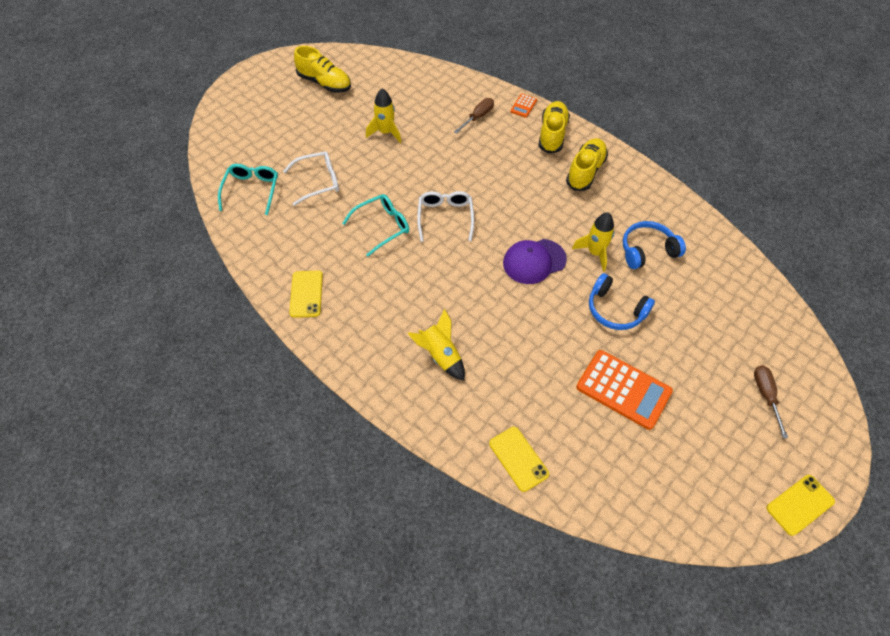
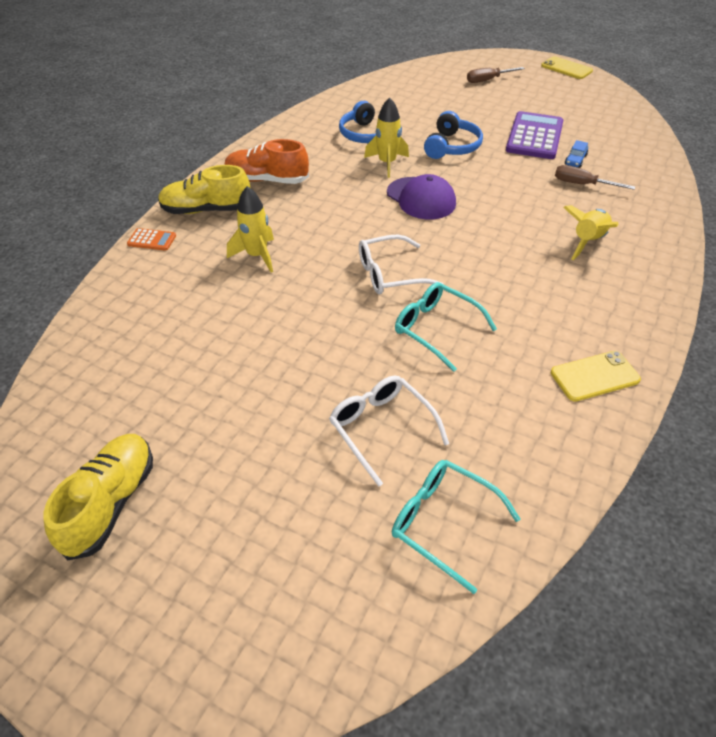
camera: 105 degrees left, 10 degrees down
(251, 191) = (444, 523): turquoise glasses -> turquoise glasses turned 45 degrees clockwise
(385, 132) = (240, 372): yellow rocket -> yellow rocket (257, 256)
(478, 117) = (183, 278): brown screwdriver -> brown screwdriver (582, 184)
(518, 459) = (649, 179): yellow phone -> none
(570, 407) = (575, 160): none -> blue car
(585, 171) = (267, 180): yellow shoe -> orange shoe
(623, 389) = (534, 136): orange calculator -> purple calculator

